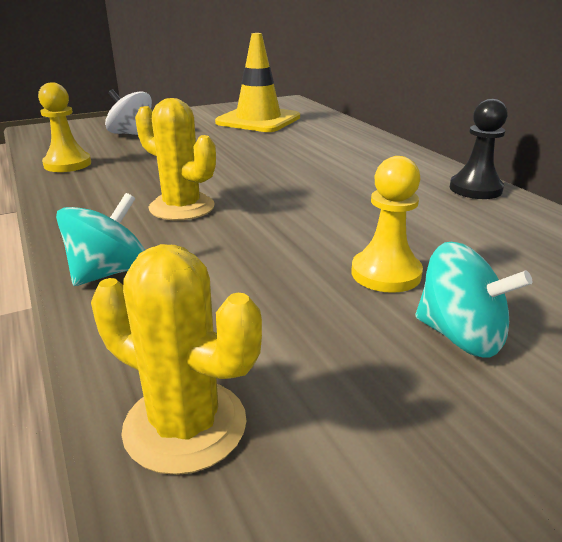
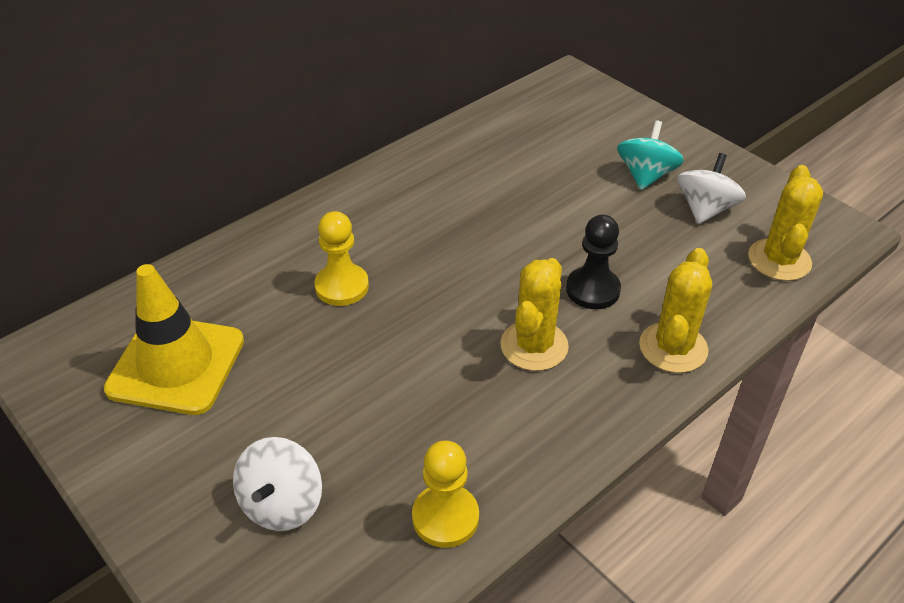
camera: 105 degrees left, 15 degrees up
(109, 272) = (673, 348): turquoise spinning top -> yellow cactus
(356, 377) = (705, 209): none -> white spinning top
(386, 273) = (592, 206): yellow pawn -> yellow pawn (342, 286)
(475, 189) = (410, 164): black pawn -> black pawn (593, 290)

